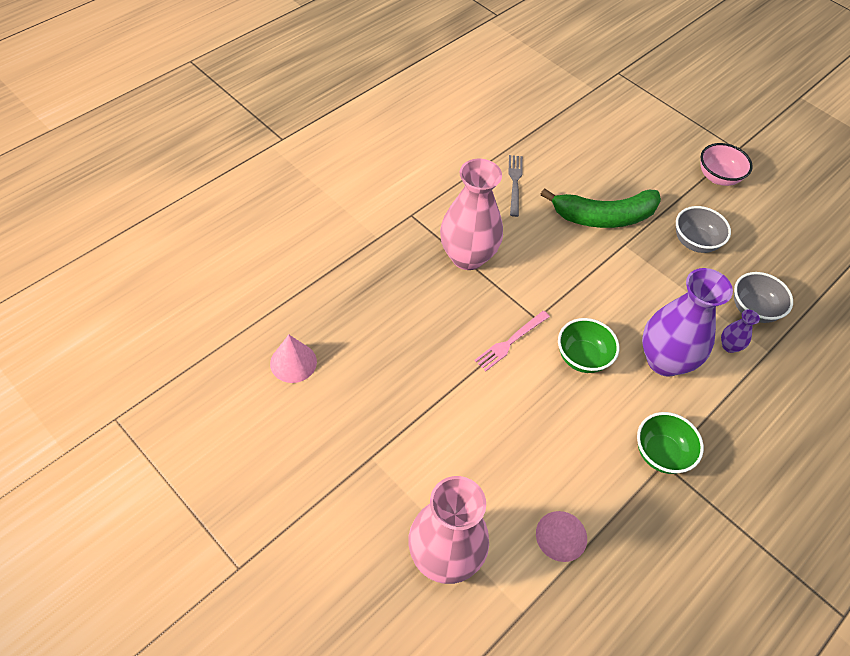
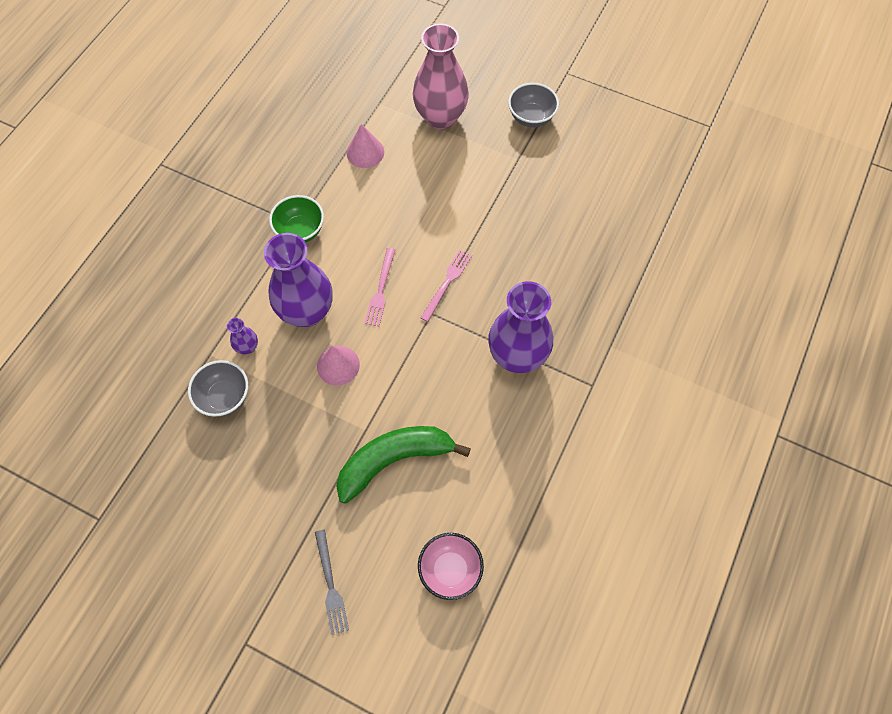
camera: 165 degrees right, 10 degrees up
(293, 362) = (614, 205): pink cone -> pink cone (338, 365)
(467, 257) = (517, 356): pink vase -> purple vase
(515, 183) = (504, 471): grey fork -> grey fork (330, 585)
(582, 357) = (380, 290): green bowl -> pink fork
(695, 242) = (290, 462): grey bowl -> grey bowl (531, 117)
(718, 177) = (269, 578): pink bowl -> pink bowl (450, 570)

